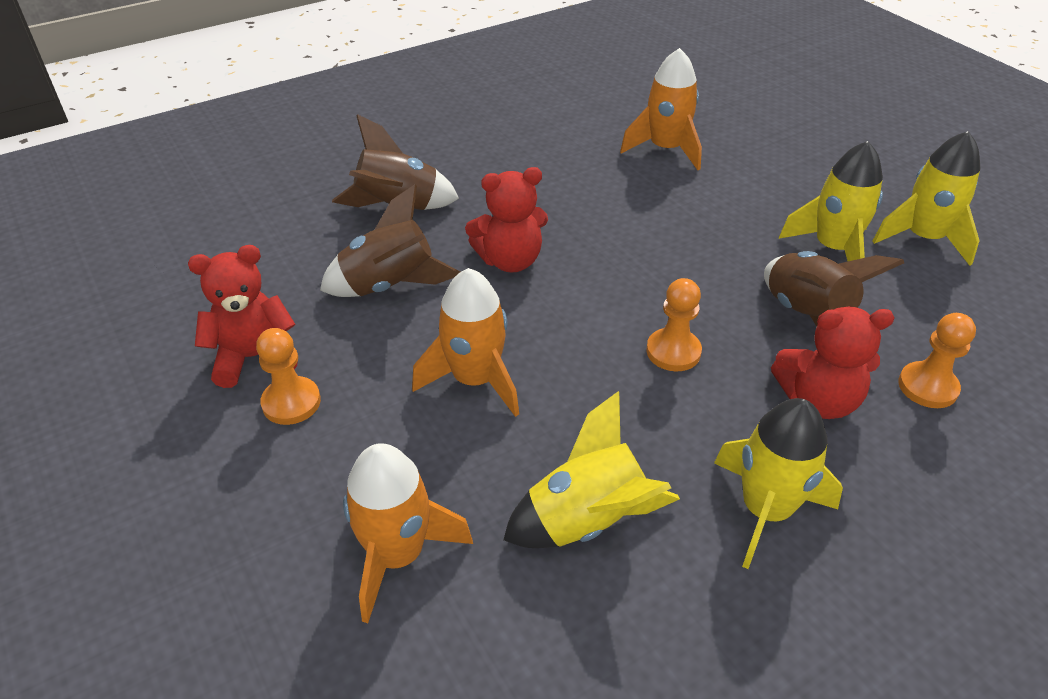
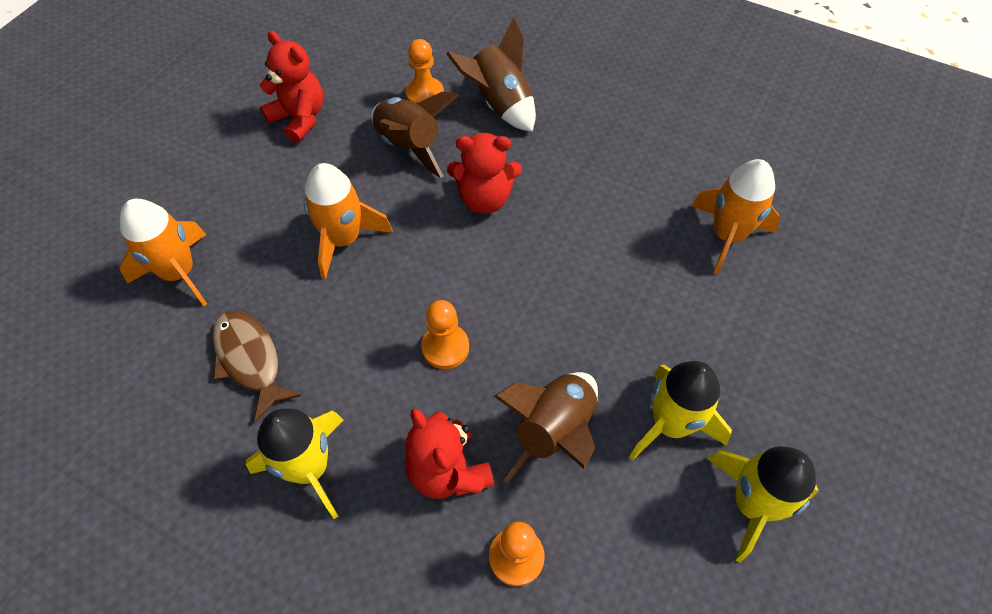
camera: 60 degrees right, 15 degrees up
(291, 402) = (271, 157): orange pawn -> orange pawn (425, 94)
(510, 260) = (484, 199): red teddy bear -> red teddy bear turned 45 degrees counterclockwise
(587, 520) = (250, 360): yellow rocket -> brown fish

